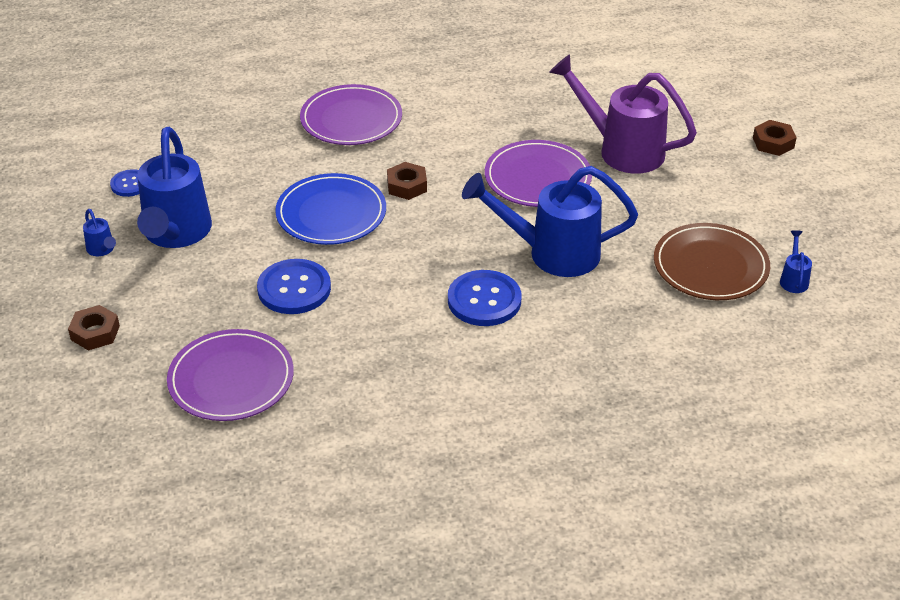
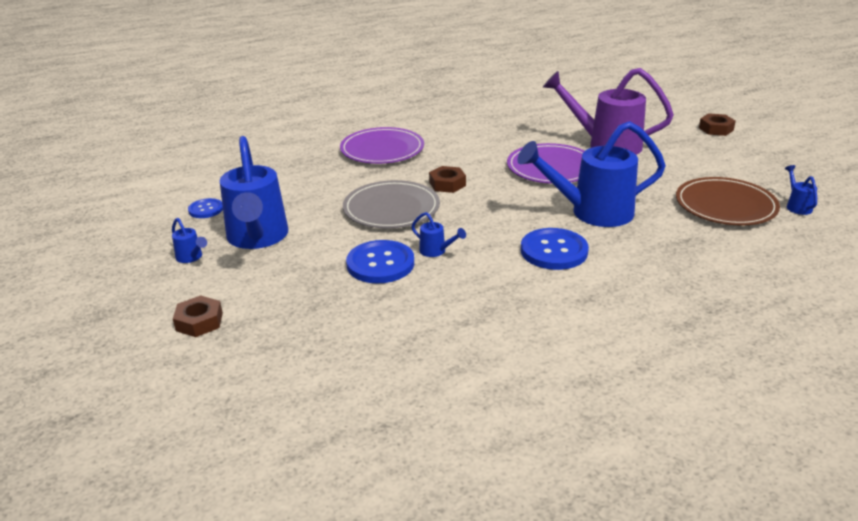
camera: 10 degrees left, 10 degrees down
(231, 379) = (347, 342): purple plate -> none
(331, 213) = (391, 209): blue plate -> grey plate
(358, 281) = (436, 251): none -> blue watering can

